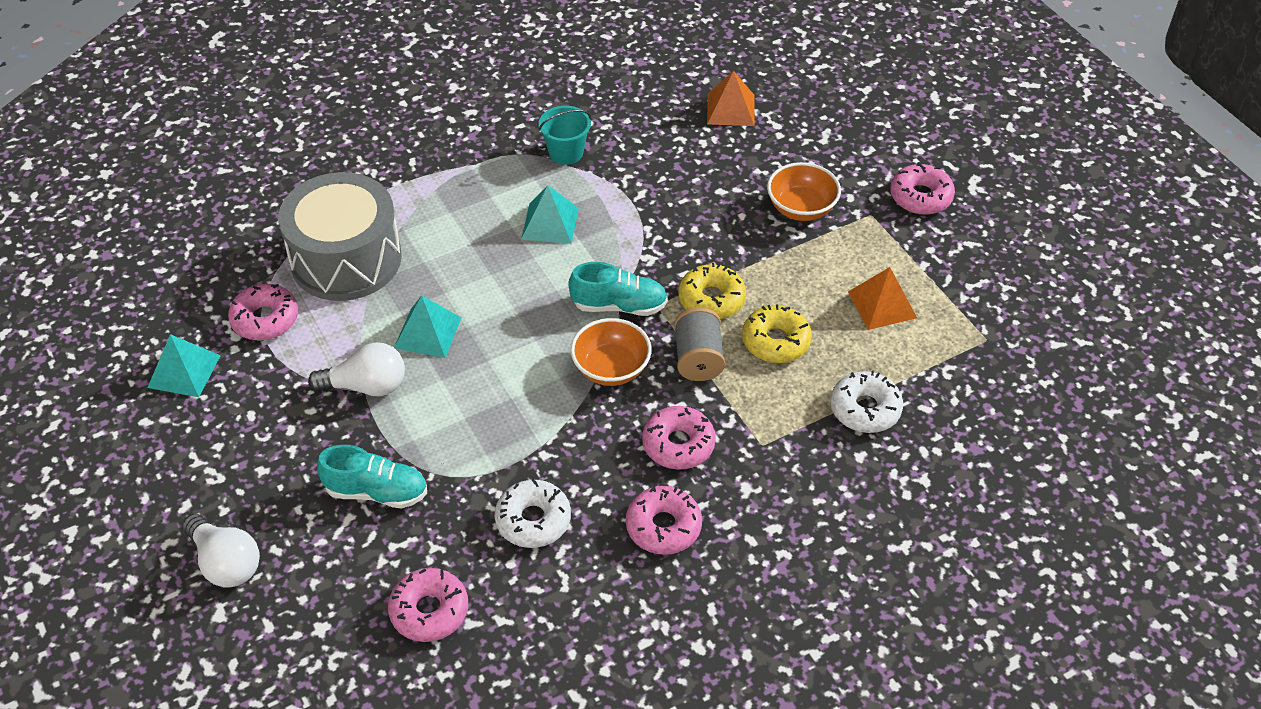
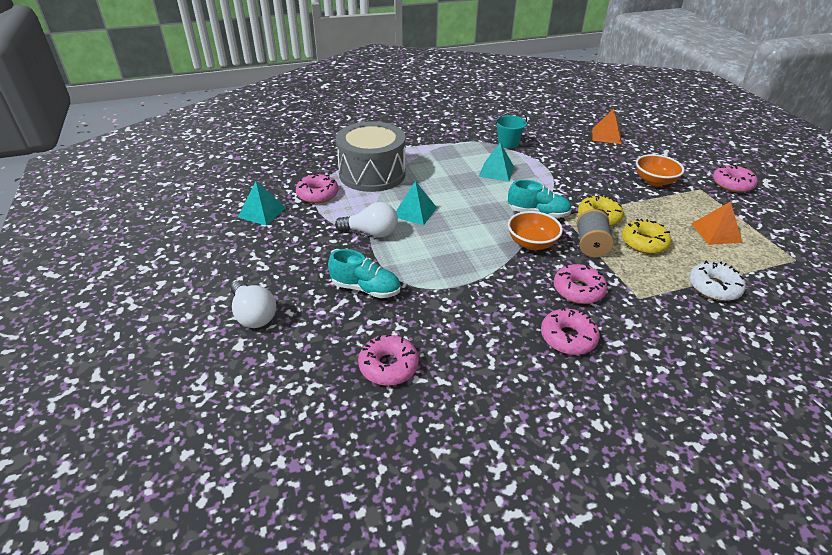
camera: 10 degrees right, 10 degrees down
(533, 520) = (472, 320): white donut -> none

